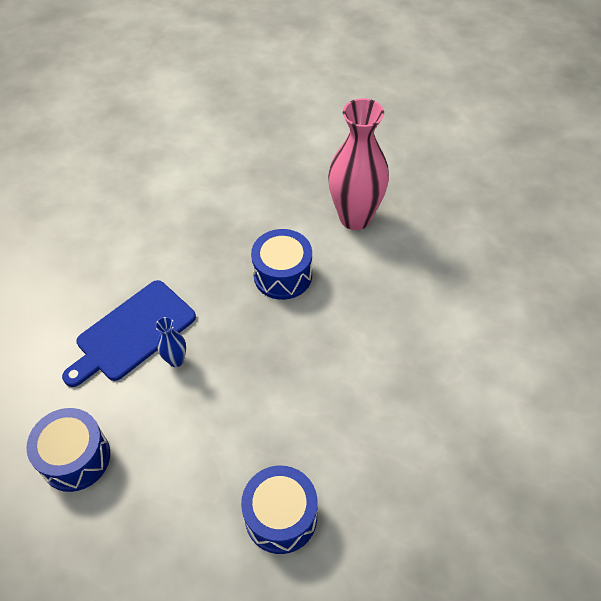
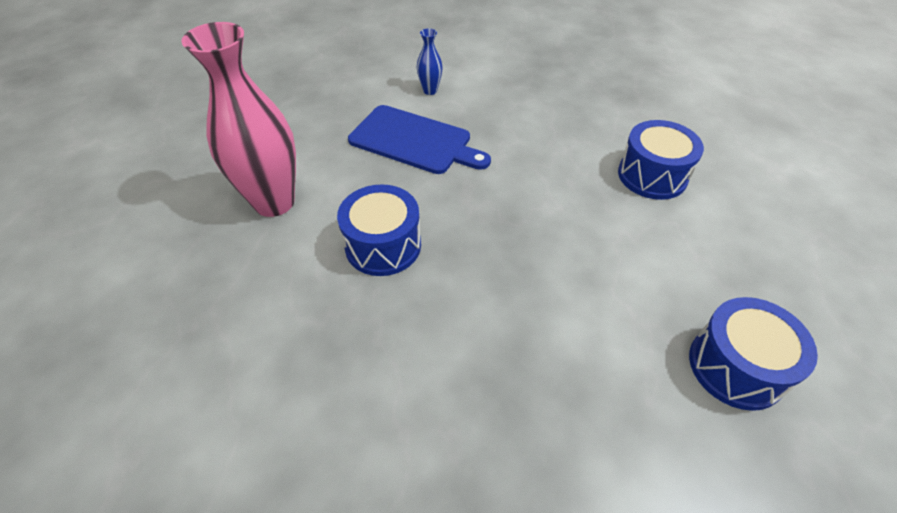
camera: 110 degrees left, 5 degrees down
(132, 333) = (540, 381): blue cutting board -> blue cutting board (414, 141)
(176, 360) = (551, 312): blue vase -> blue vase (430, 91)

